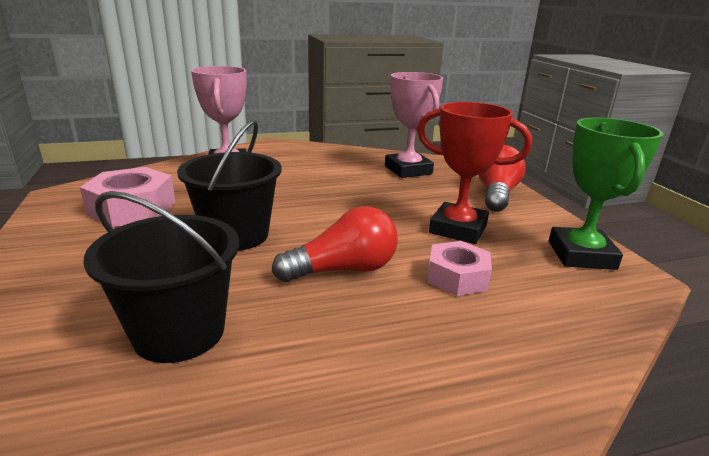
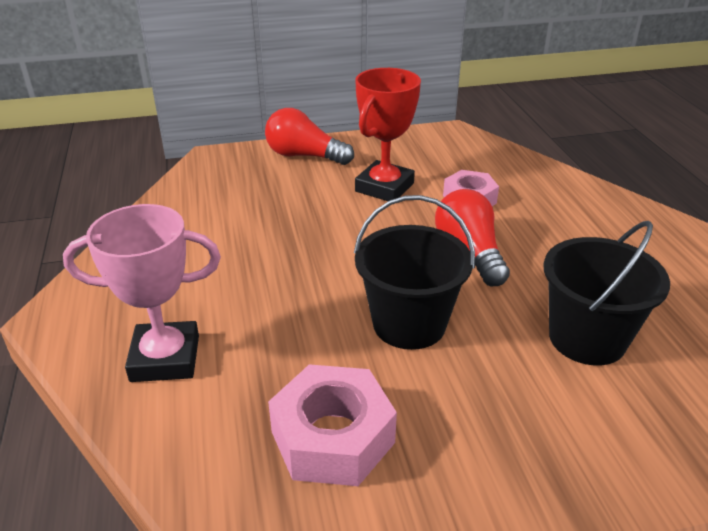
camera: 85 degrees left, 10 degrees up
(408, 170) = (222, 198): pink trophy -> none
(581, 255) = (425, 143): green trophy -> none

